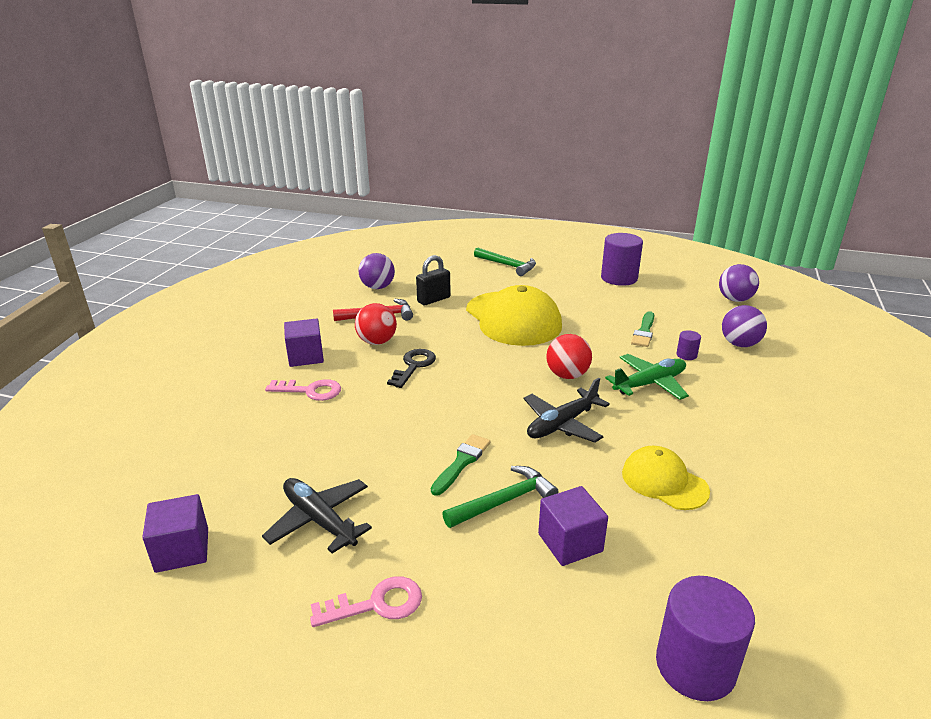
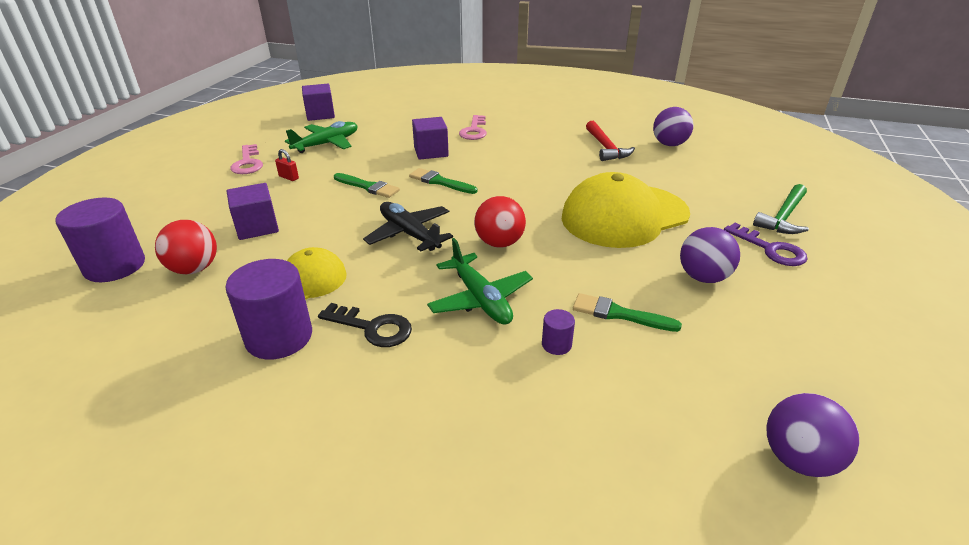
camera: 90 degrees right, 5 degrees up
(306, 356) = (525, 125): purple cube -> purple cube (431, 152)
(319, 520) = (327, 144): black plane -> green plane
(377, 342) = (554, 149): red ball -> red ball (194, 269)
(414, 366) = (513, 165): black key -> black key (373, 328)
(432, 541) = (288, 177): none -> red padlock
(434, 300) = (653, 172): black padlock -> none
(450, 411) = (440, 182): none -> green brush
(504, 501) = (315, 202): green hammer -> none
(551, 276) = (770, 249): none -> purple key
(619, 278) = (806, 313): purple cylinder -> purple cylinder (279, 337)
(739, 344) = (603, 416): purple ball -> purple ball (703, 277)

